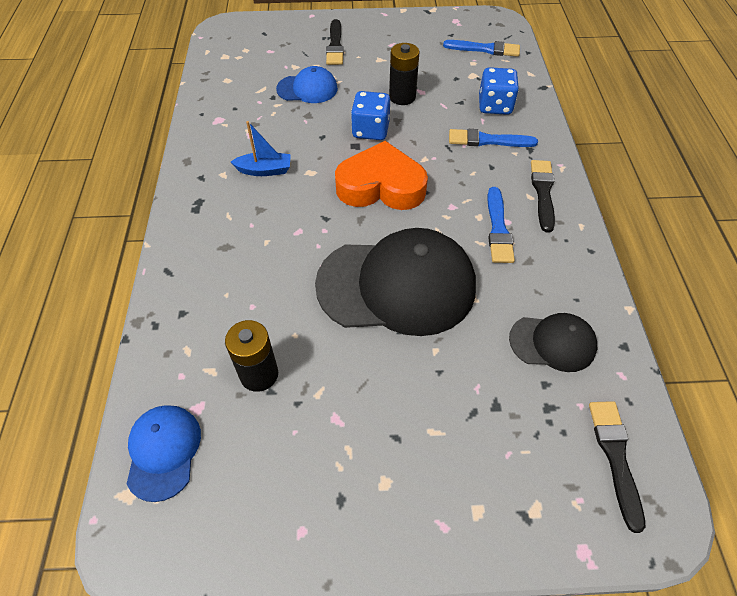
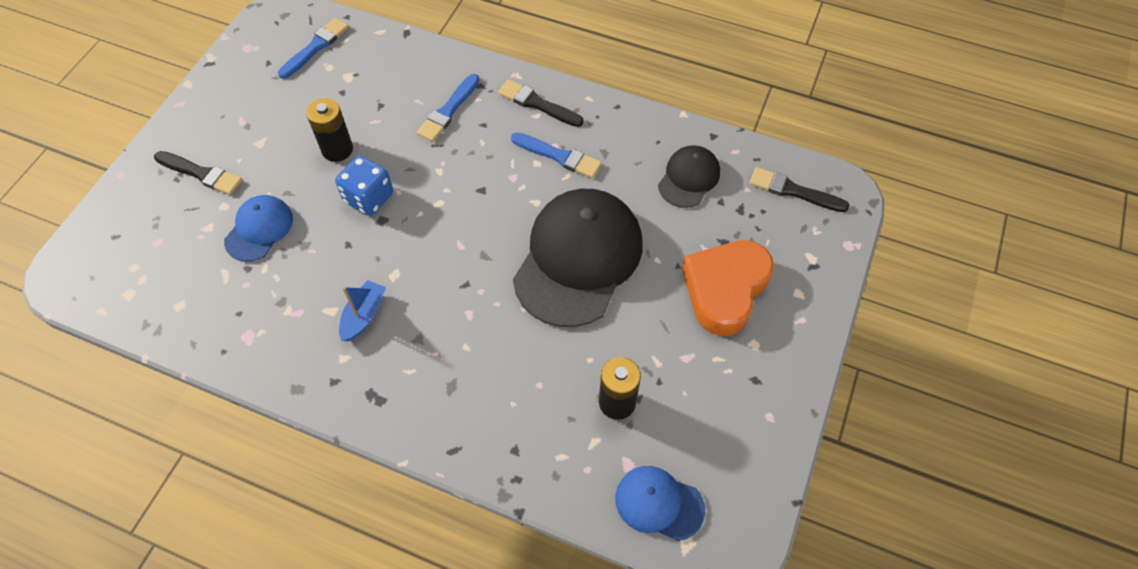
camera: 65 degrees left, 5 degrees up
(381, 186) = (453, 221): orange heart -> orange heart (725, 289)
(495, 106) = (405, 82): blue dice -> none

